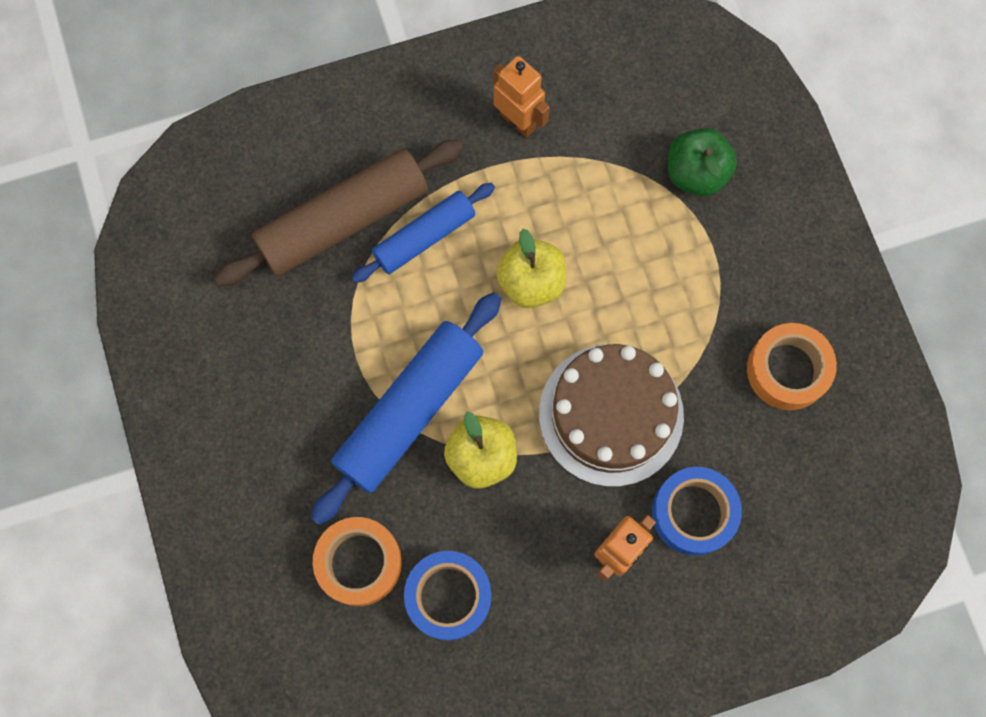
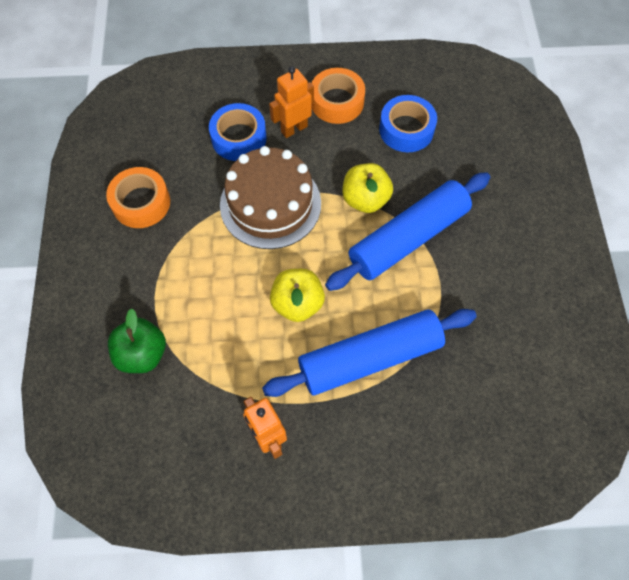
camera: 165 degrees left, 10 degrees down
(343, 221) = (432, 387): brown rolling pin -> none
(359, 563) = (459, 159): orange tape -> orange tape (337, 102)
(424, 237) = (370, 357): blue rolling pin -> blue rolling pin, size x1.63

